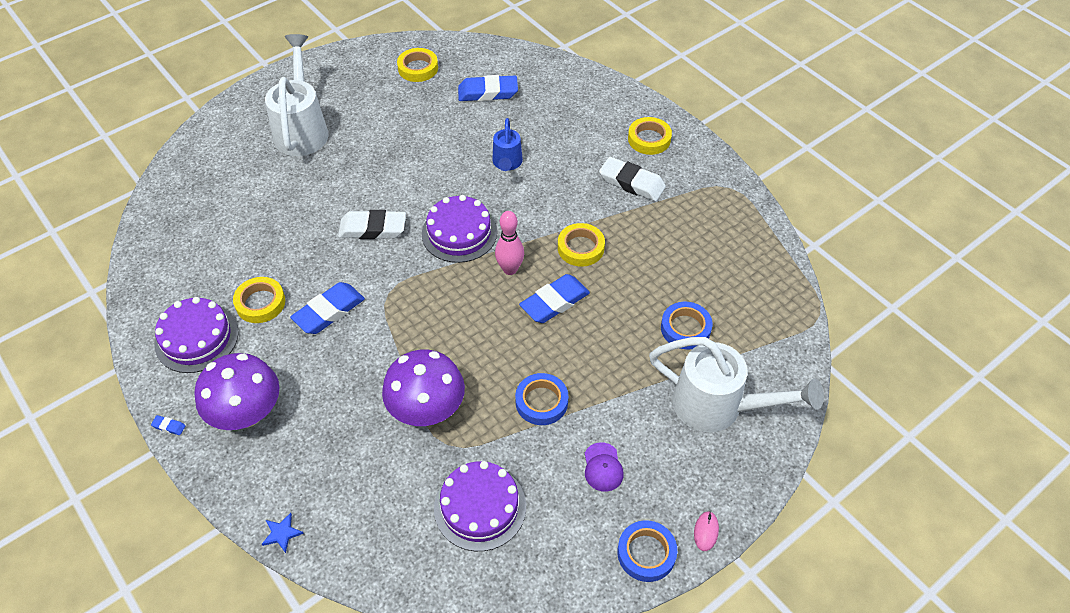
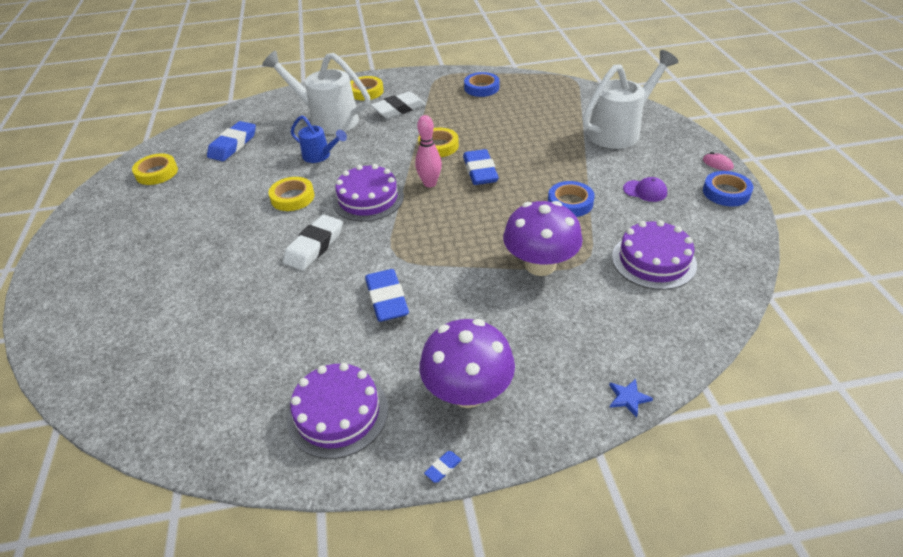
camera: 60 degrees left, 10 degrees down
(260, 303) = (334, 347): yellow tape -> yellow tape (292, 197)
(302, 128) = (137, 261): white watering can -> white watering can (327, 119)
(685, 328) = (546, 125): blue tape -> blue tape (481, 88)

